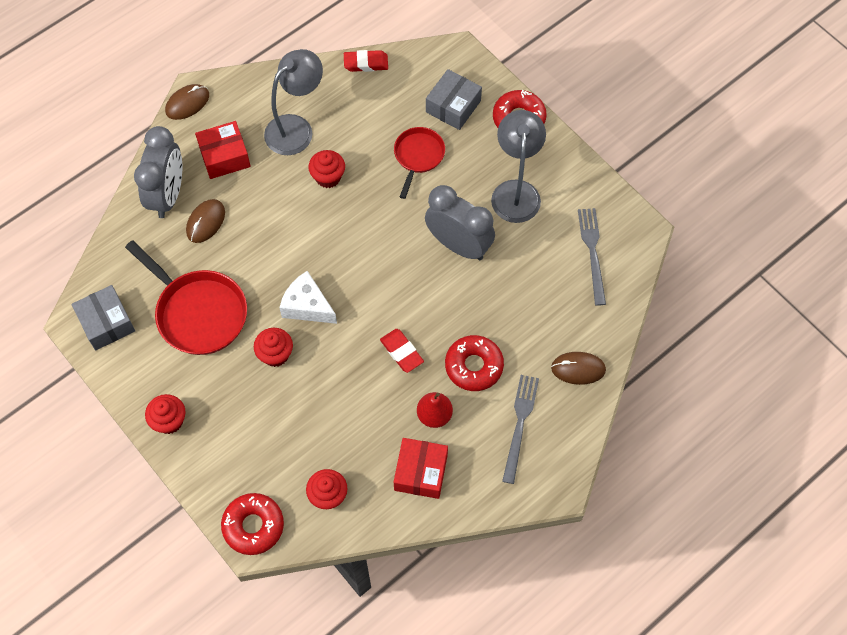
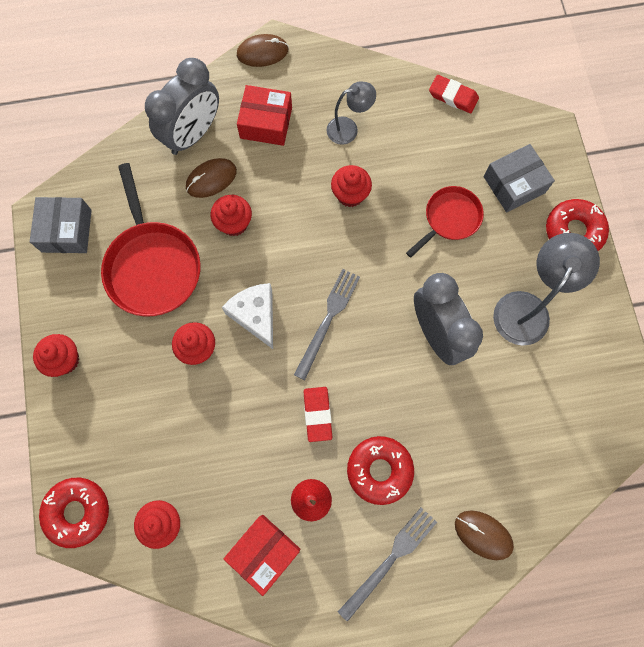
camera: 30 degrees right, 10 degrees up
(246, 246) = (234, 223): none -> red cupcake
(296, 128) = (349, 129): grey lamp -> grey lamp, size x0.60
(592, 252) = (569, 416): grey fork -> grey fork (328, 320)

